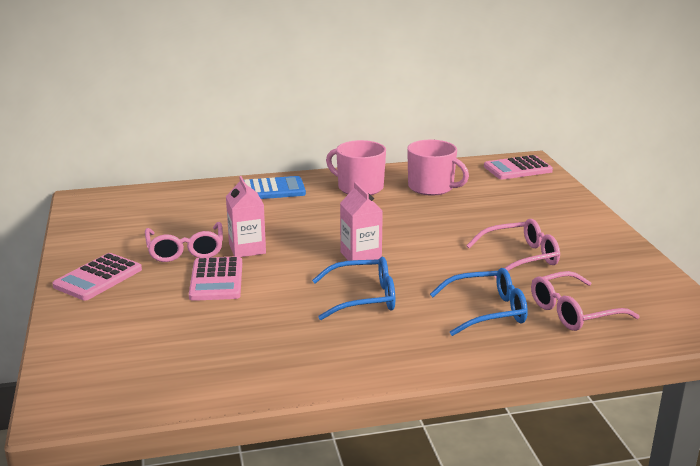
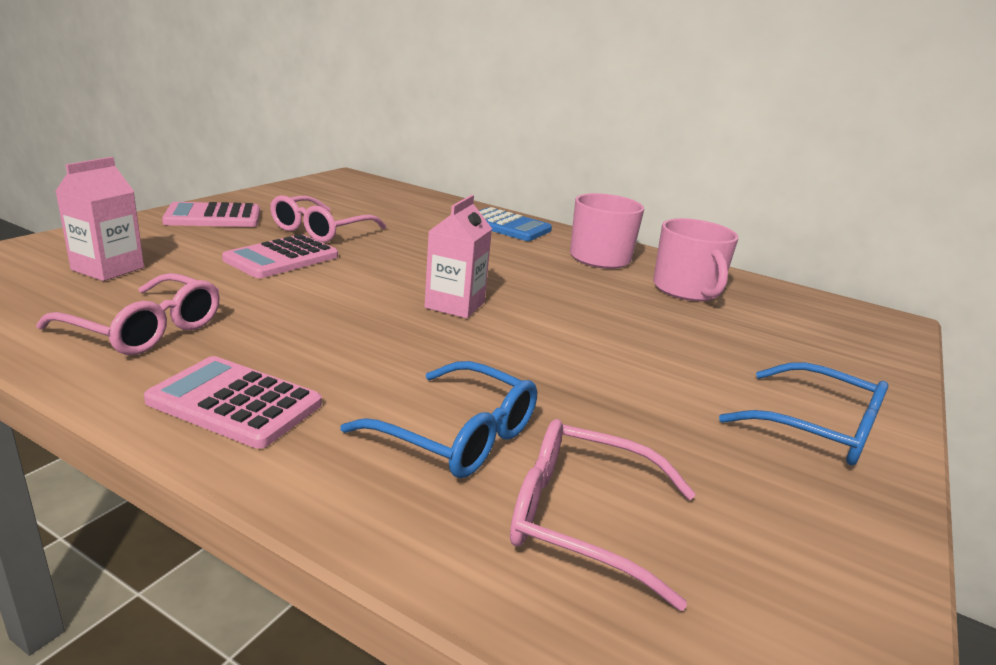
camera: 40 degrees right, 0 degrees up
(247, 249) = (369, 251): pink carton -> pink carton (108, 269)
(363, 298) = (357, 338): blue glasses -> blue glasses (816, 428)
(517, 169) = (854, 321): pink calculator -> pink calculator (235, 403)
(520, 257) = (651, 405): pink glasses -> pink glasses (144, 329)

